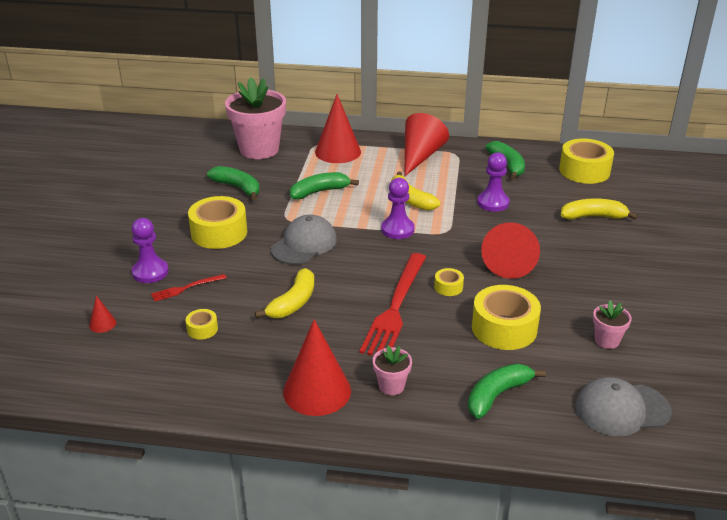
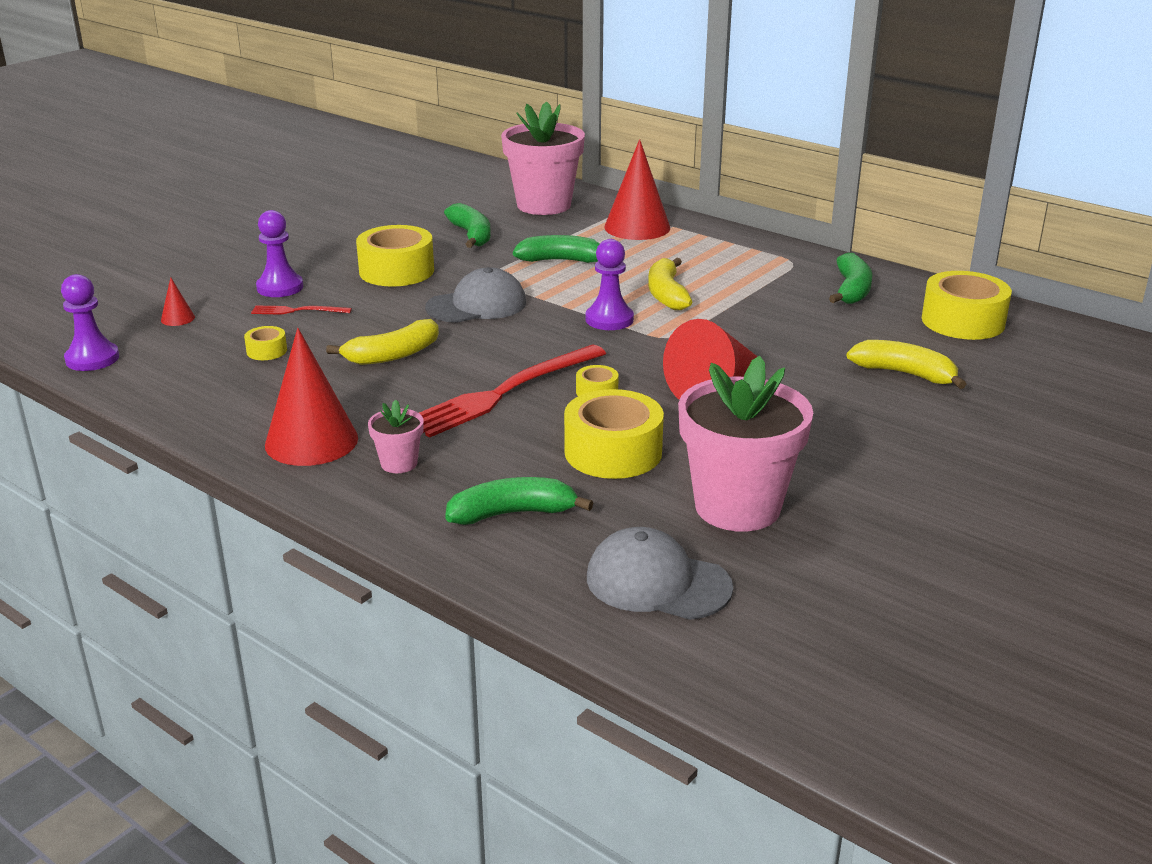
camera: 30 degrees right, 5 degrees down
(420, 156) = (740, 254): red cone -> none
(493, 203) = (775, 324): purple pawn -> purple pawn (92, 359)
(607, 340) = (737, 507): pink flower pot -> pink flower pot, size x2.23

